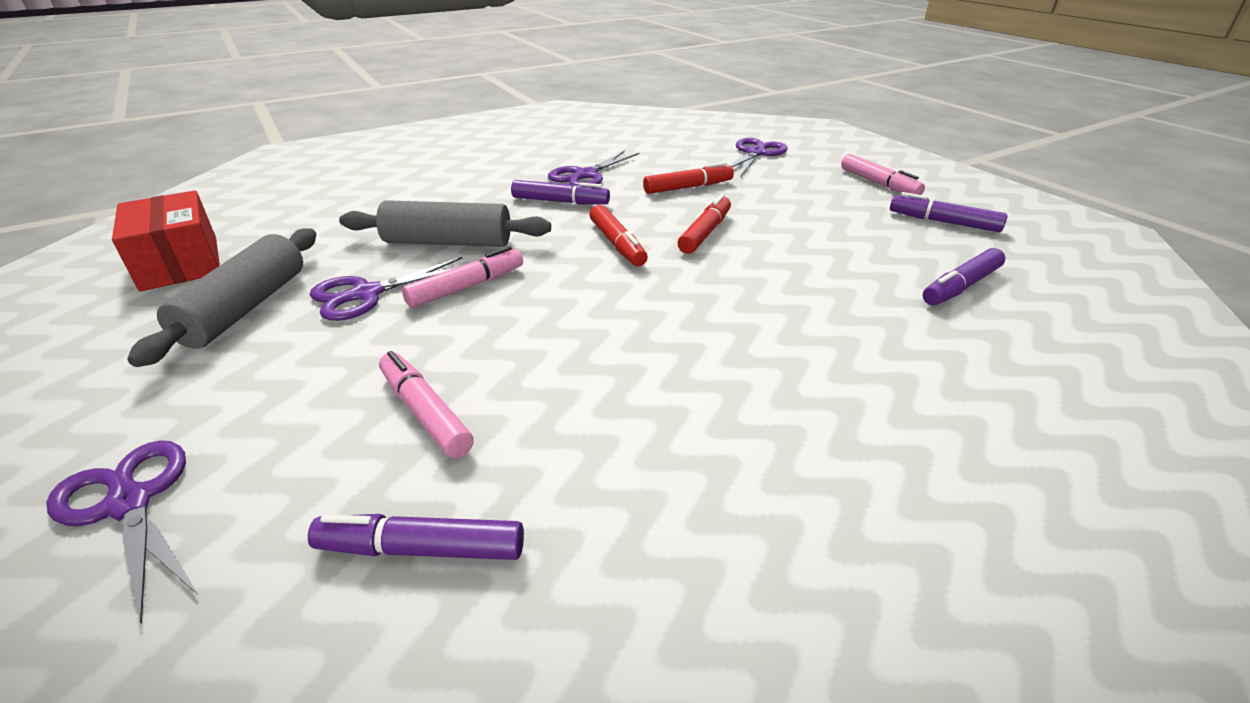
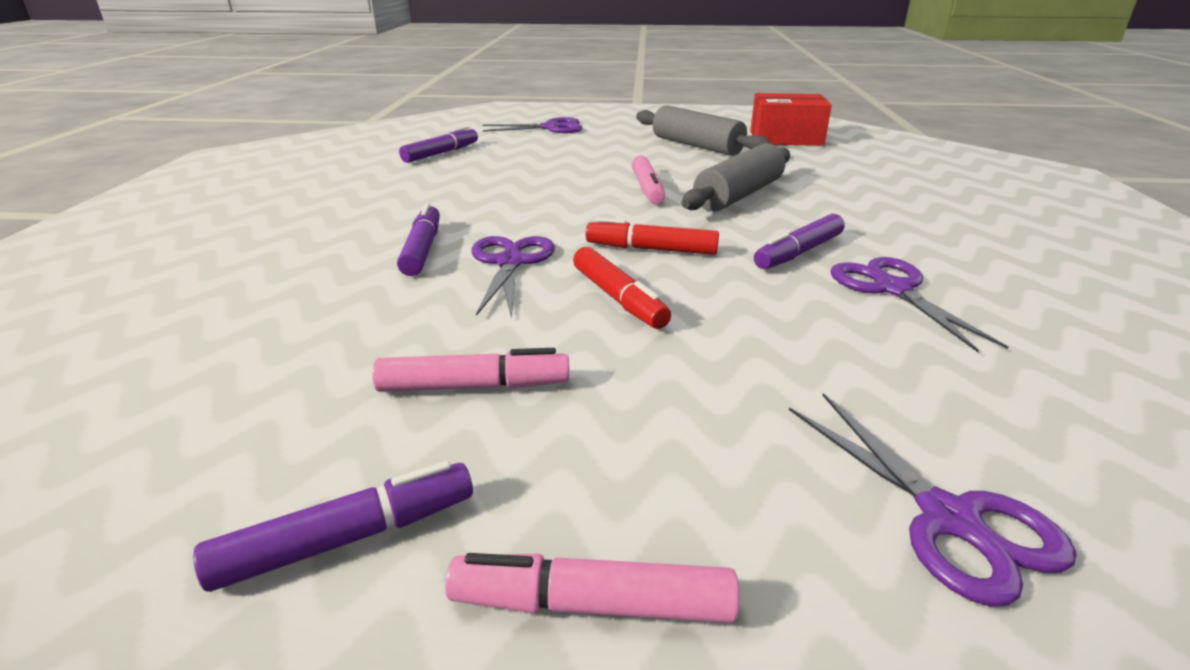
camera: 125 degrees right, 5 degrees down
(367, 294) = (676, 167): purple scissors -> purple scissors (510, 262)
(425, 412) = (523, 163): pink marker -> pink marker (474, 386)
(688, 187) = (780, 344): red marker -> none
(961, 286) = (257, 391): purple marker -> purple marker (422, 249)

